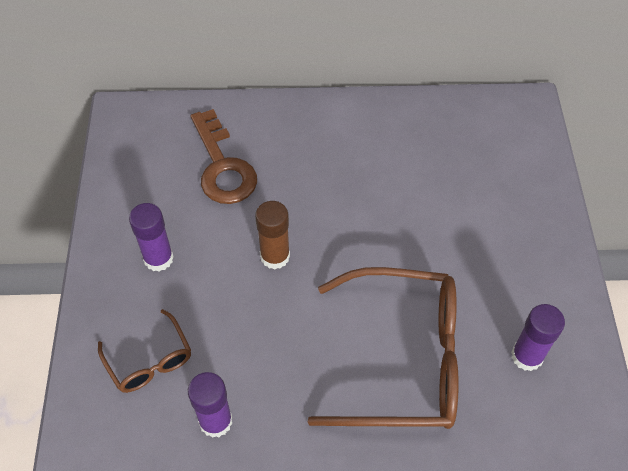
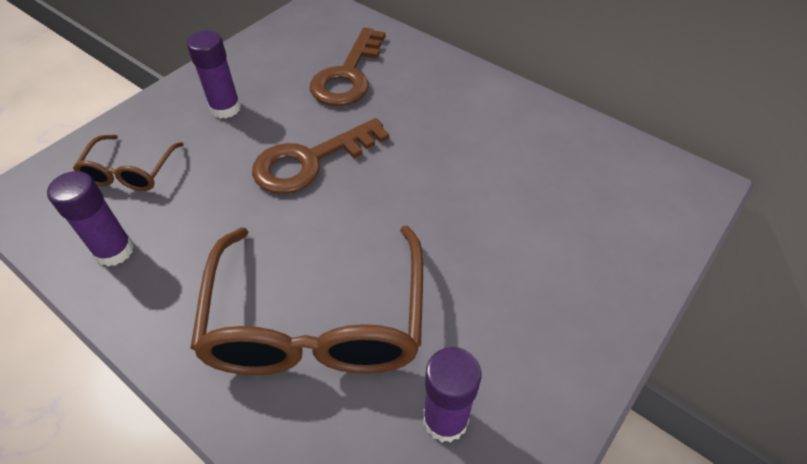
camera: 40 degrees right, 5 degrees down
(275, 256) = (310, 161): brown glue stick -> brown key
(403, 360) = (317, 322): brown glasses -> brown glasses turned 45 degrees clockwise

